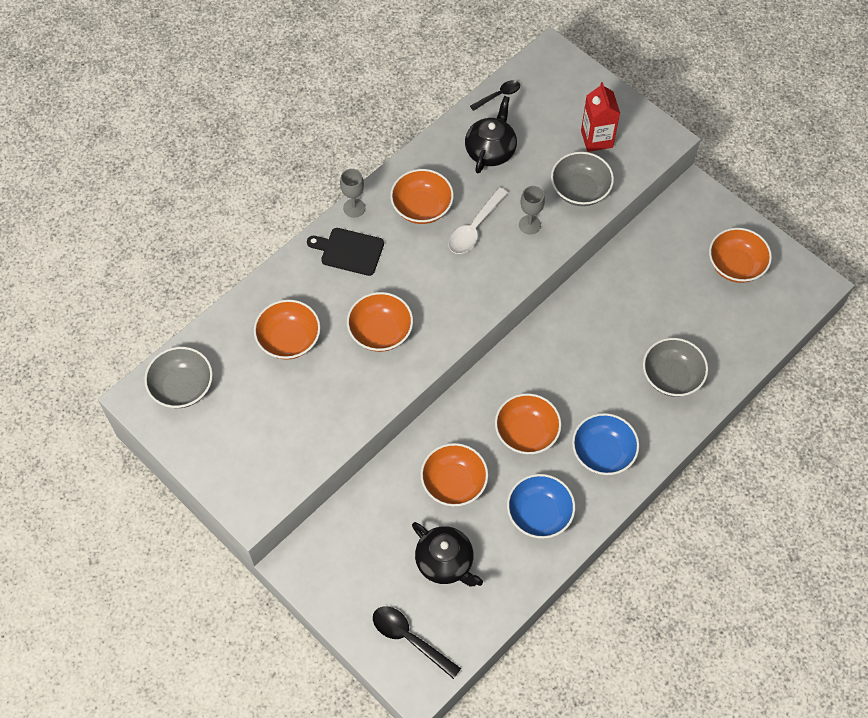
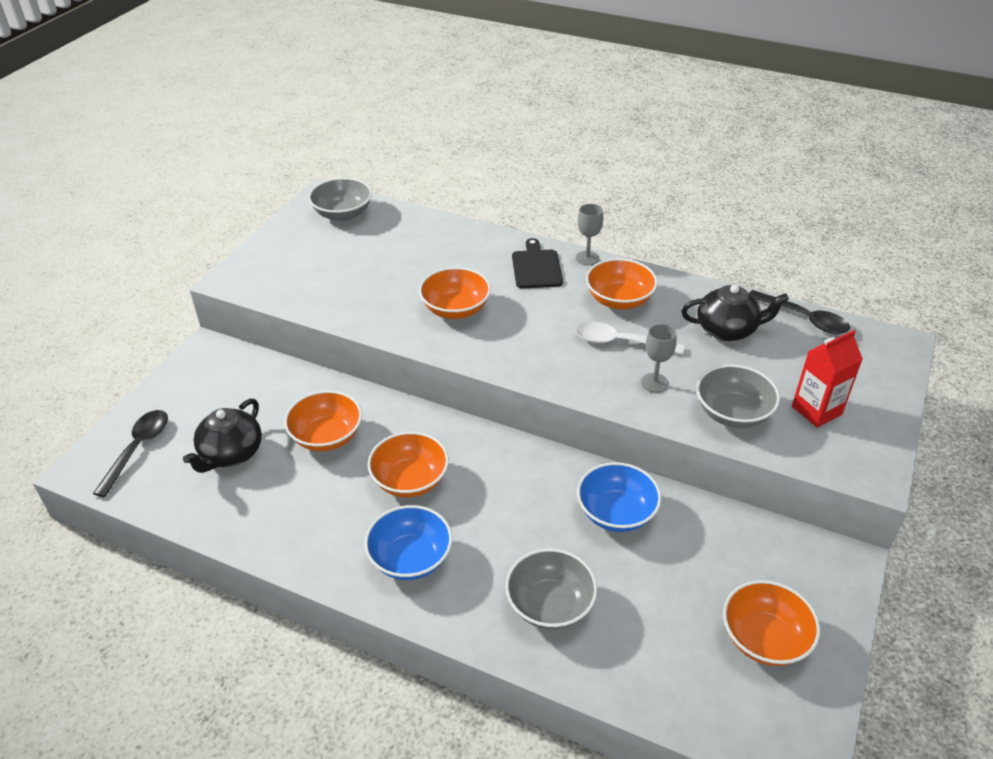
camera: 70 degrees right, 20 degrees down
(289, 339) = (418, 257): orange bowl -> none
(498, 95) = (803, 318): black spoon -> black spoon, size x1.55
(539, 514) = (309, 518): blue bowl -> blue bowl (616, 513)

